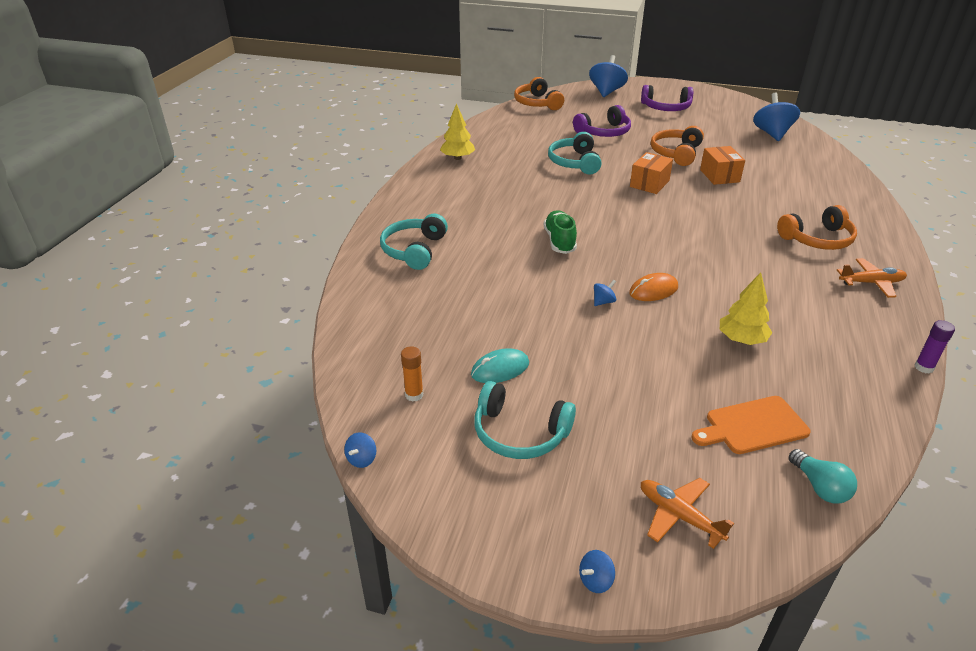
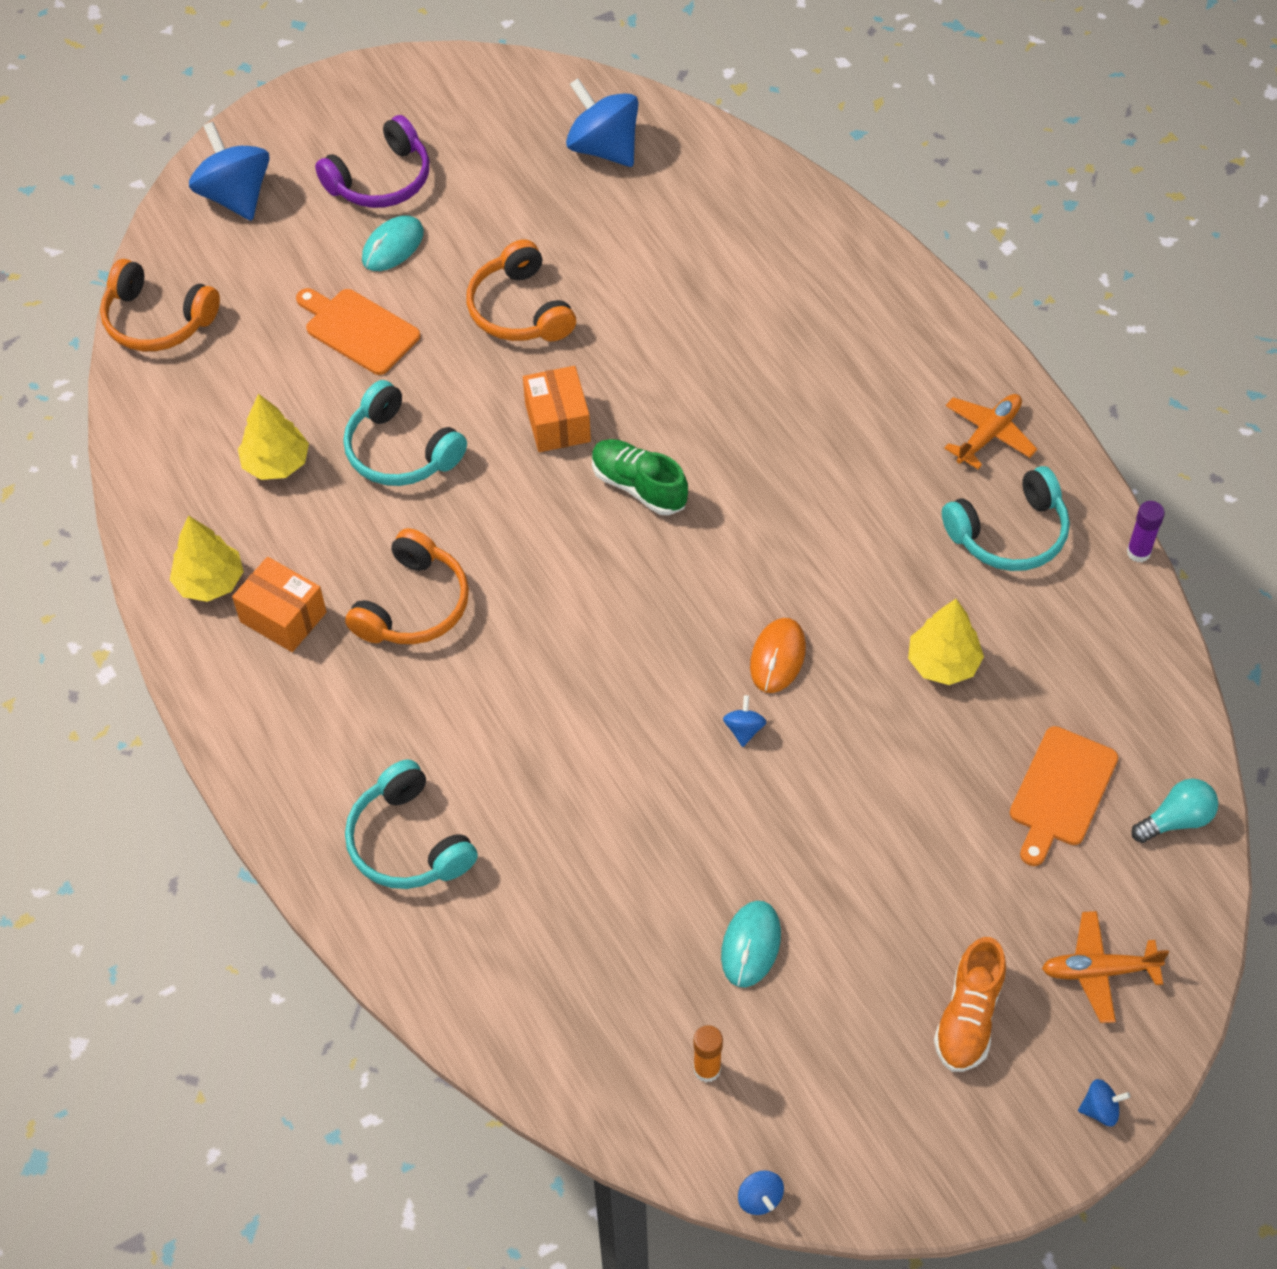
camera: 45 degrees left, 20 degrees up
(519, 433) = (868, 1013): turquoise headphones -> turquoise headphones (1009, 534)
(525, 145) = (276, 463): none -> yellow tree
(559, 241) = (573, 656): green shoe -> green shoe (638, 486)
(571, 475) = (968, 1017): none -> orange shoe
(595, 580) = (1100, 1109): blue spinning top -> blue spinning top turned 105 degrees counterclockwise
(604, 132) = (358, 330): purple headphones -> orange cutting board
(647, 121) = (393, 246): none -> turquoise mouse
(719, 176) = (631, 326): orange box -> orange box (283, 617)
(817, 239) = (867, 388): orange headphones -> orange headphones (414, 605)
(820, 487) = (1176, 820): turquoise light bulb -> turquoise light bulb turned 45 degrees counterclockwise

